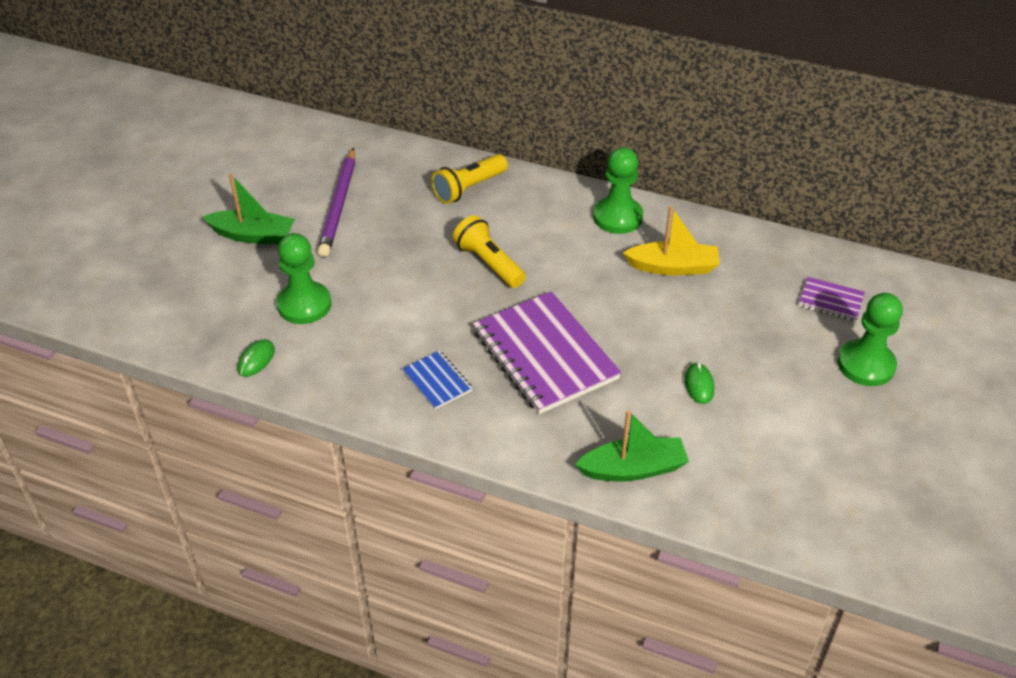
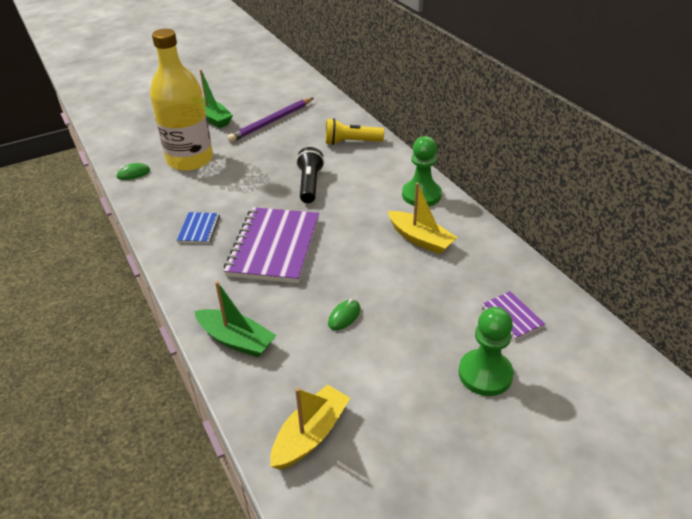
camera: 40 degrees right, 5 degrees down
(304, 305) = (190, 160): green pawn -> yellow bottle
(489, 263) = (309, 184): yellow flashlight -> black flashlight
(800, 505) = (310, 435): none -> yellow boat

